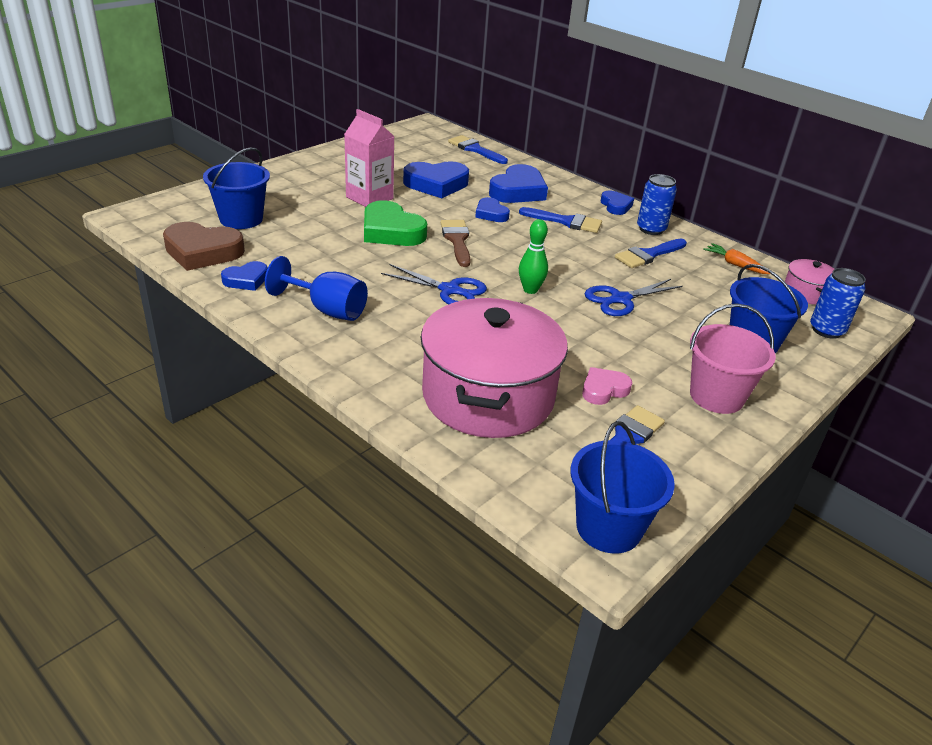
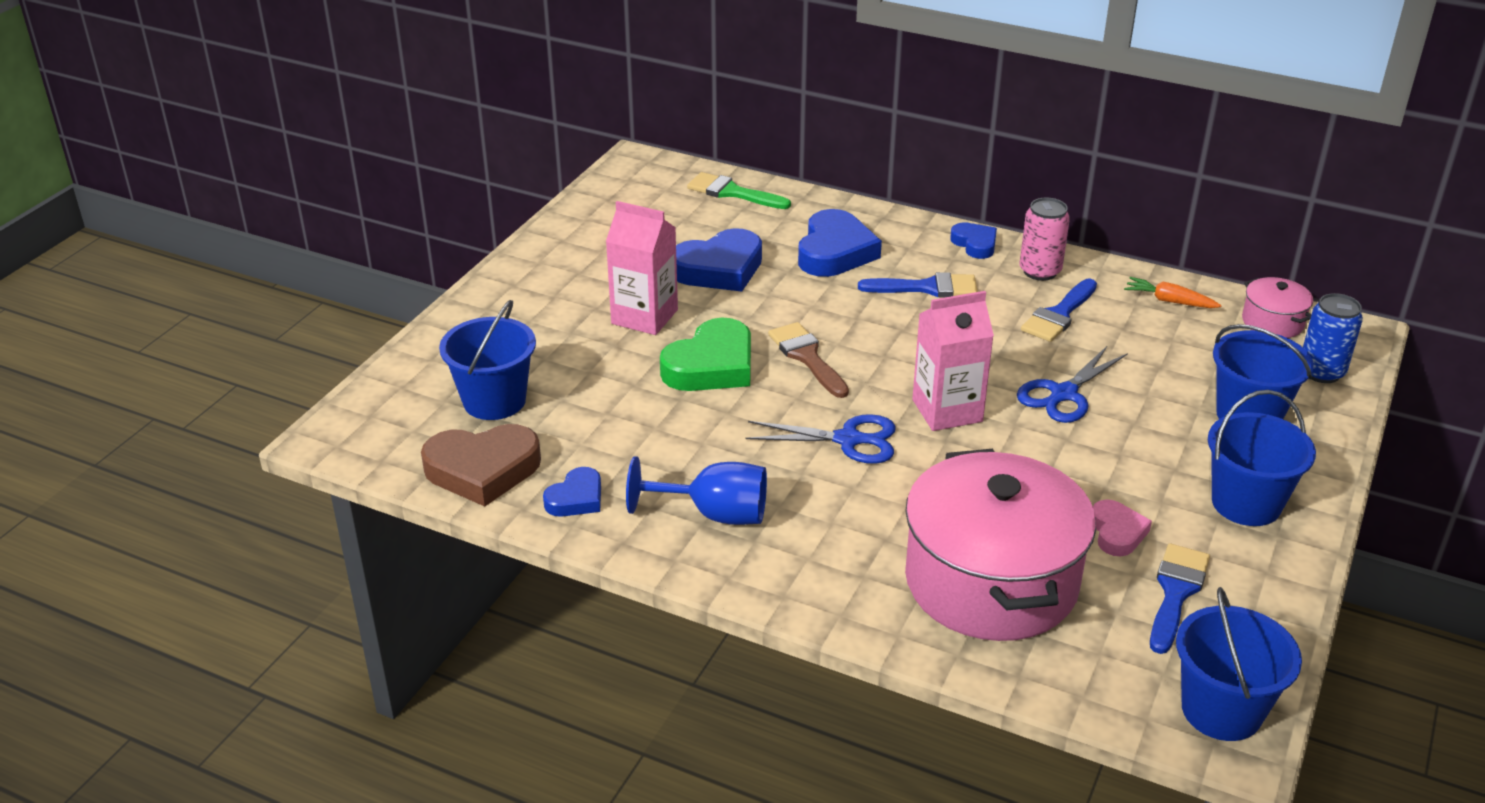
camera: 15 degrees left, 0 degrees up
(391, 231) = (711, 366): green heart -> green heart turned 75 degrees counterclockwise
(475, 149) = (732, 192): blue brush -> green brush
(491, 214) = (823, 300): blue heart -> none
(530, 290) = (947, 410): green bowling pin -> pink carton
(603, 390) = (1117, 532): pink heart -> pink heart turned 135 degrees clockwise
(651, 229) = (1040, 271): blue can -> pink can
(716, 396) = (1246, 503): pink bucket -> blue bucket

